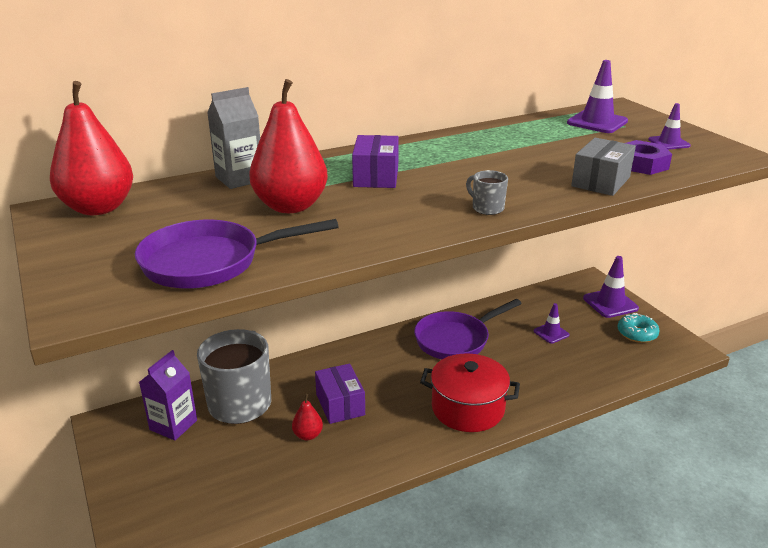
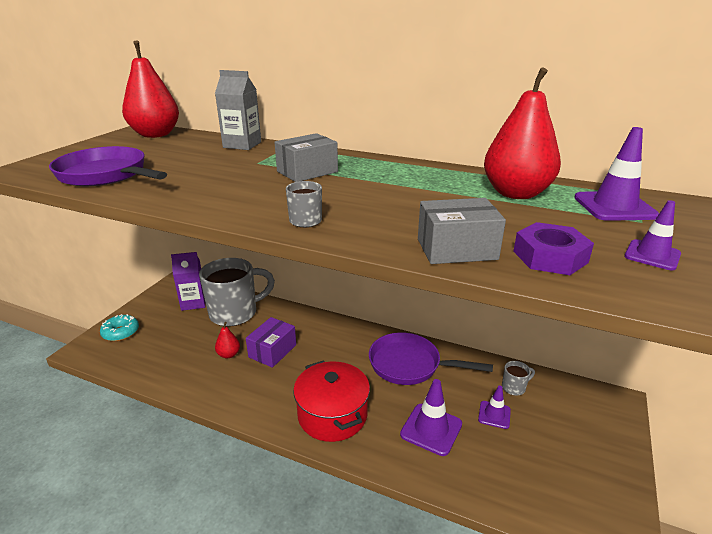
camera: 50 degrees right, 0 degrees up
(290, 206) = (217, 167): red pear -> red pear (516, 193)
(376, 176) = (307, 172): purple box -> grey box
(535, 309) = (514, 387): none -> grey mug
(610, 303) = (602, 434): purple traffic cone -> purple traffic cone (431, 429)
(637, 334) = (583, 479): turquoise donut -> turquoise donut (121, 332)

